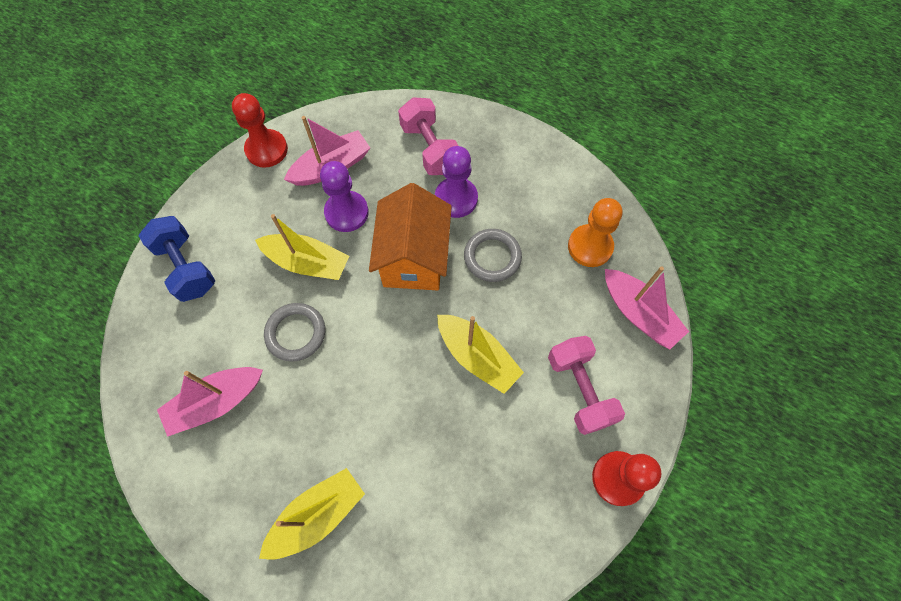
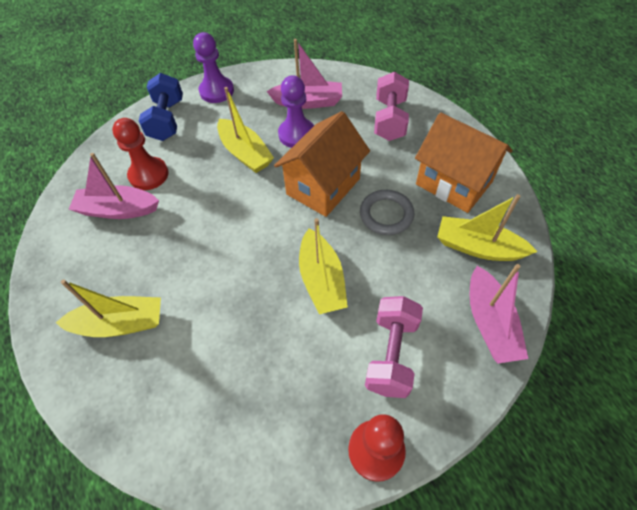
camera: 35 degrees right, 10 degrees down
(266, 150) = (272, 74): red pawn -> red pawn (149, 175)
(296, 333) = (202, 194): grey ring -> none
(456, 198) = (386, 161): purple pawn -> purple pawn (216, 91)
(532, 191) = (453, 183): none -> orange house
(590, 247) = (478, 247): orange pawn -> yellow boat

